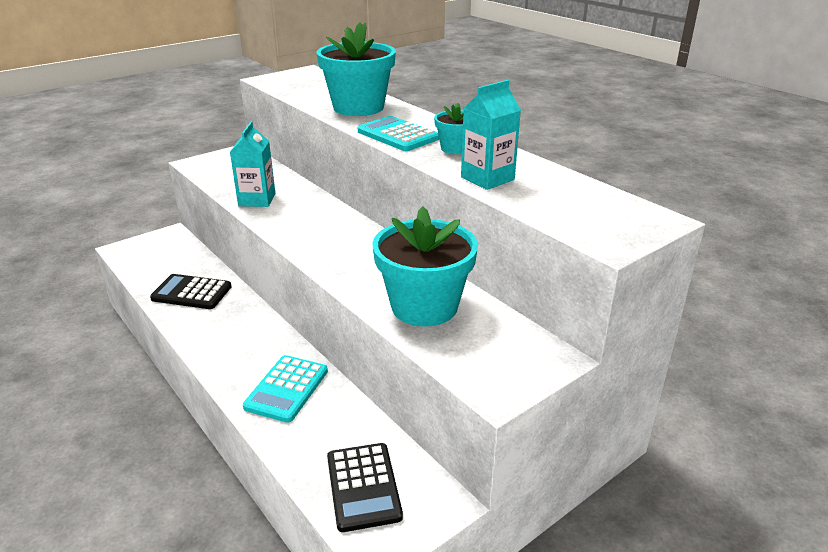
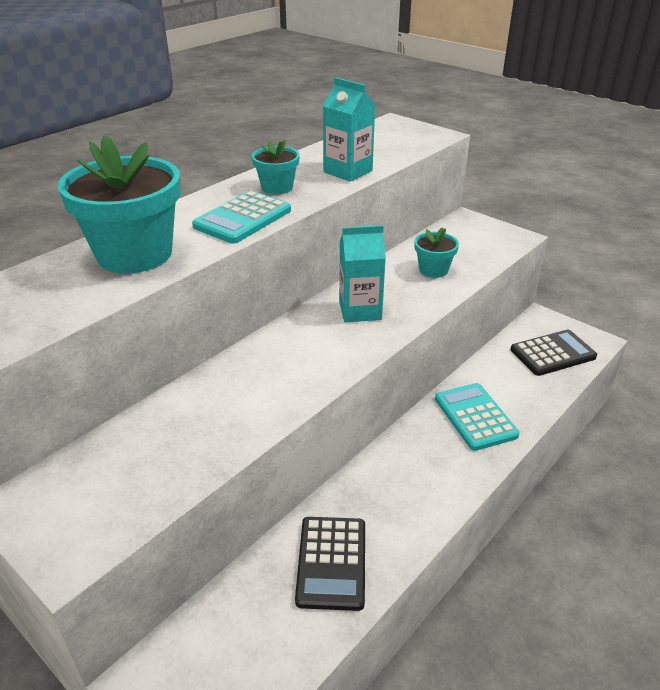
camera: 100 degrees left, 5 degrees up
(257, 200) = (234, 423): turquoise carton -> turquoise carton (360, 310)
(287, 389) = (475, 417): turquoise calculator -> turquoise calculator turned 120 degrees counterclockwise
(424, 306) = (433, 270): turquoise flower pot -> turquoise flower pot, size x0.50

